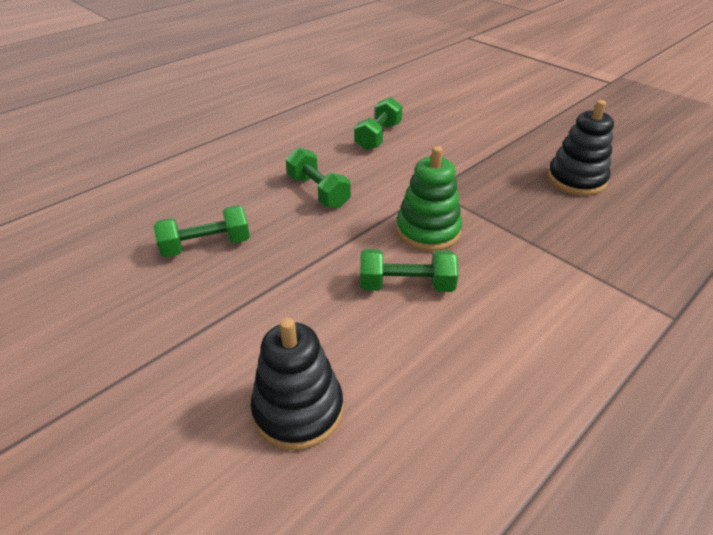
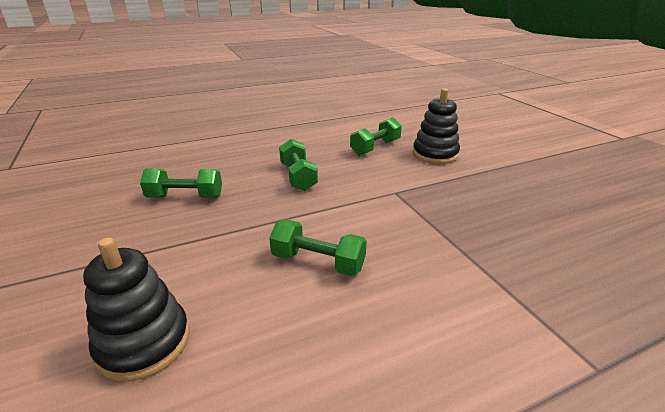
camera: 20 degrees right, 10 degrees down
(428, 231) = (369, 222): green stacking toy -> none
(576, 180) = (543, 209): black stacking toy -> black stacking toy (435, 154)

